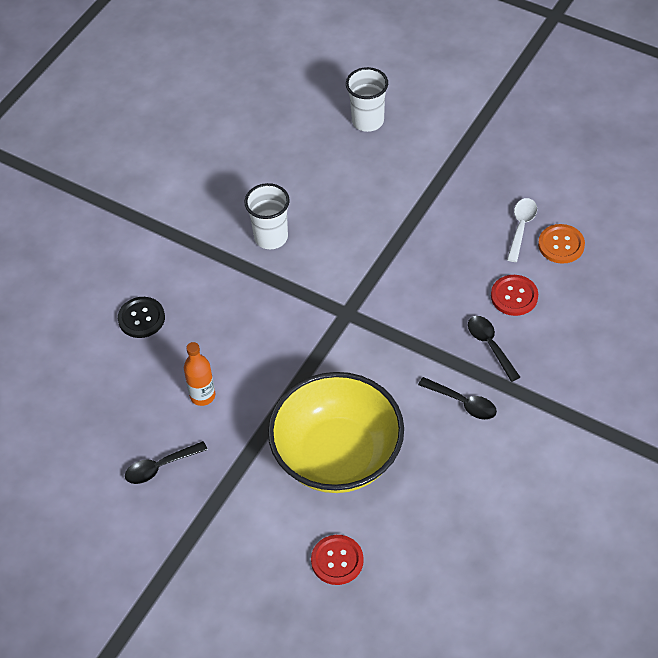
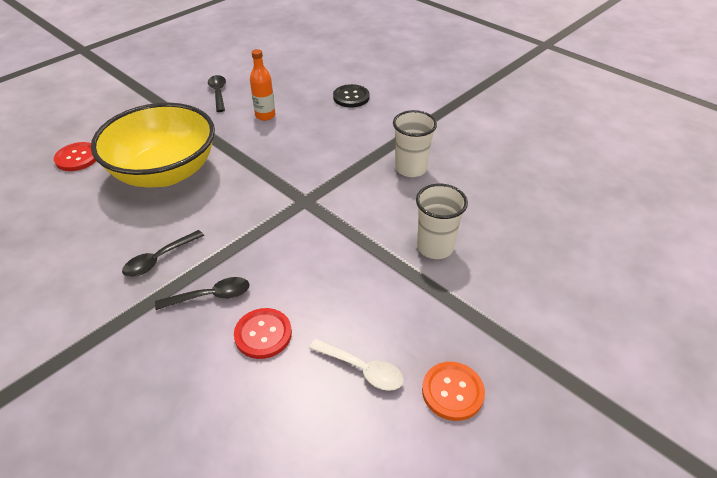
camera: 100 degrees right, 10 degrees down
(368, 121) = (560, 260): white cup -> white cup (435, 247)
(561, 245) = (319, 407): orange button -> orange button (452, 392)

